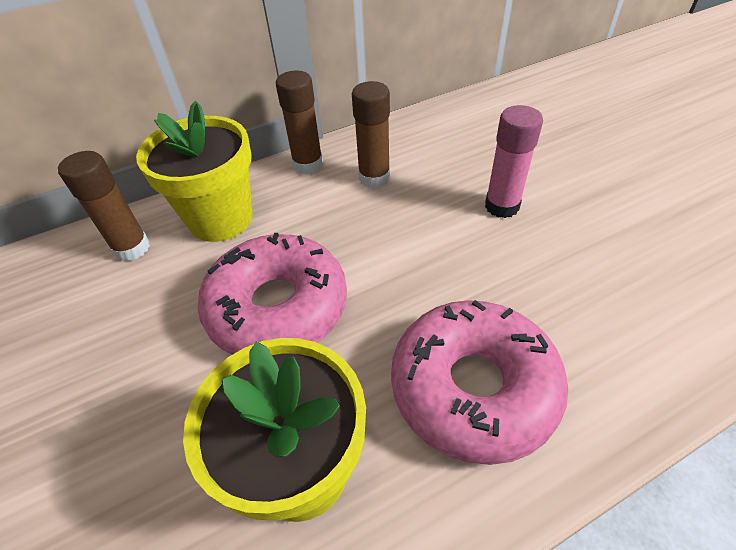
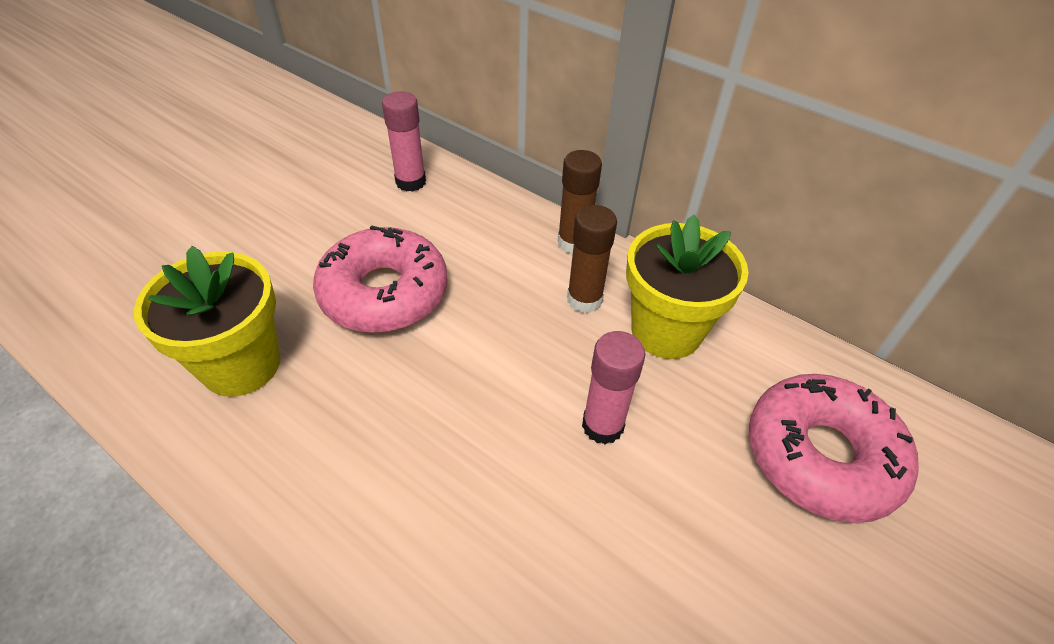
camera: 60 degrees right, 0 degrees up
(132, 248) = (410, 182): brown glue stick -> pink glue stick
(221, 219) = (468, 216): yellow flower pot -> yellow flower pot (666, 331)
(473, 388) = (344, 459): pink donut -> pink donut (821, 456)

